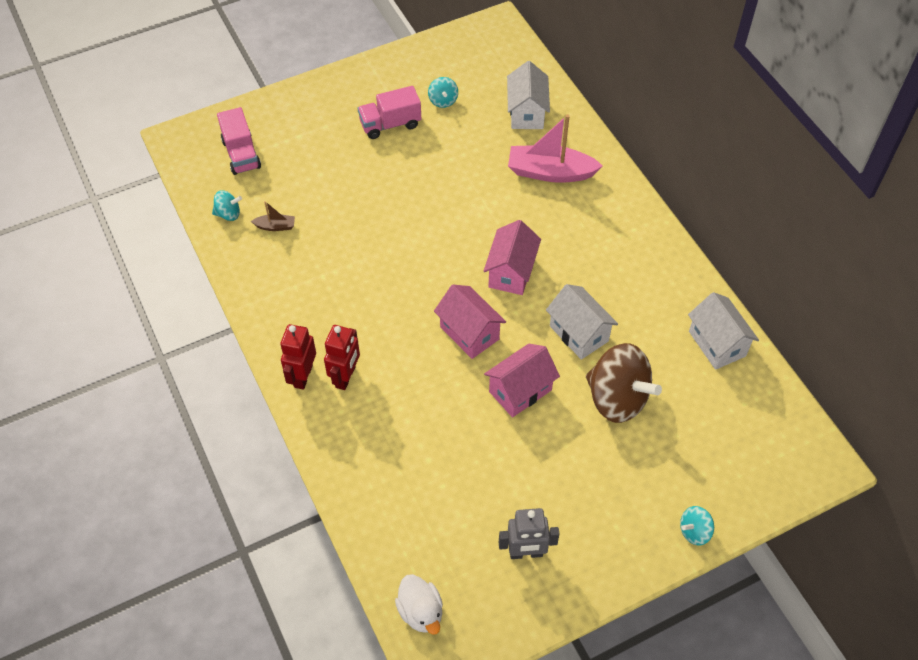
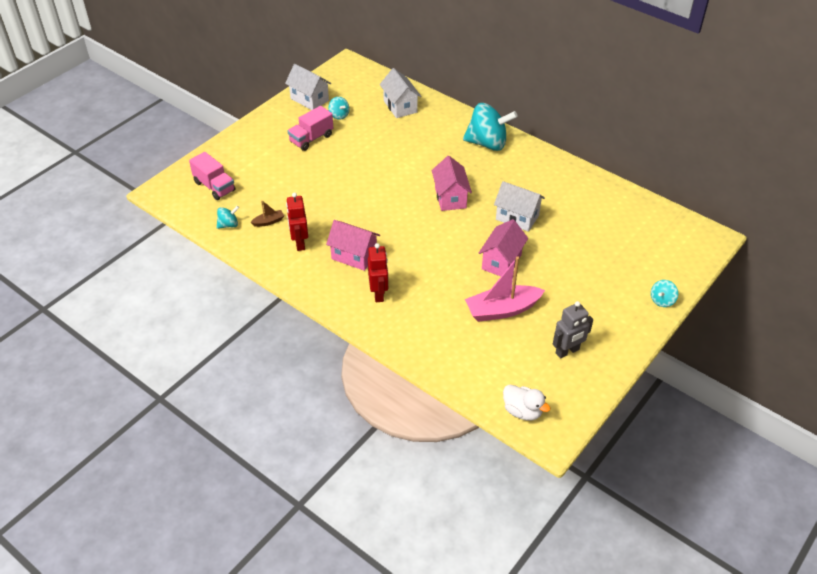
camera: 25 degrees left, 10 degrees down
(303, 376) = (348, 303): red robot -> red robot (299, 243)
(469, 333) = (446, 240): pink house -> pink house (354, 256)
(550, 172) = (438, 135): pink boat -> pink boat (502, 310)
(607, 207) = (487, 143): none -> turquoise spinning top
(617, 398) = (565, 245): brown spinning top -> none
(717, 343) = (605, 195): white house -> white house (309, 99)

